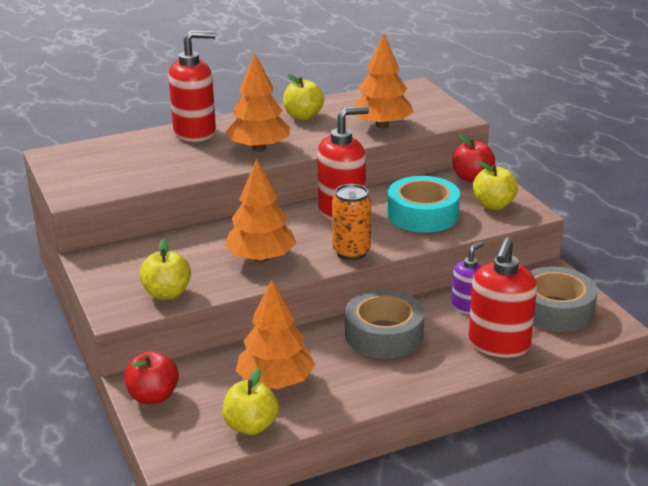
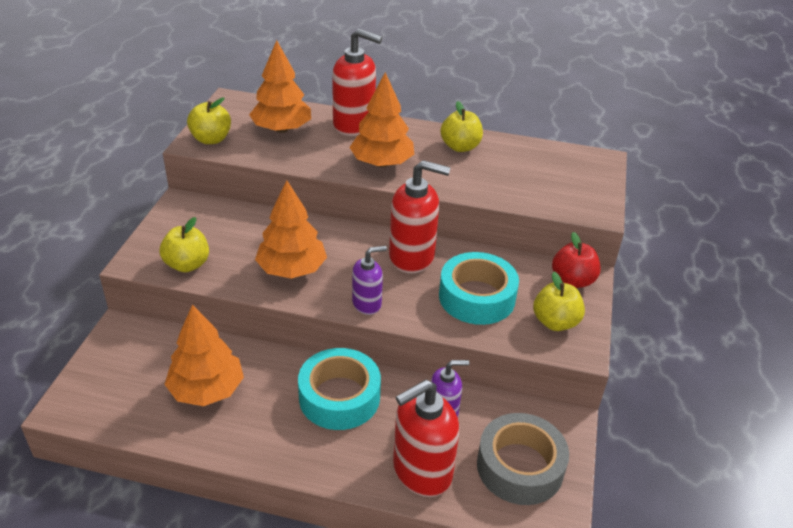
camera: 35 degrees right, 10 degrees up
(153, 396) = (115, 348): red apple -> none
(251, 426) = (141, 420): yellow apple -> yellow apple (211, 139)
(351, 252) = (367, 303): orange can -> purple soap dispenser
(382, 125) = (516, 187): orange tree -> orange tree (282, 129)
(384, 334) = (339, 397): grey tape -> turquoise tape

